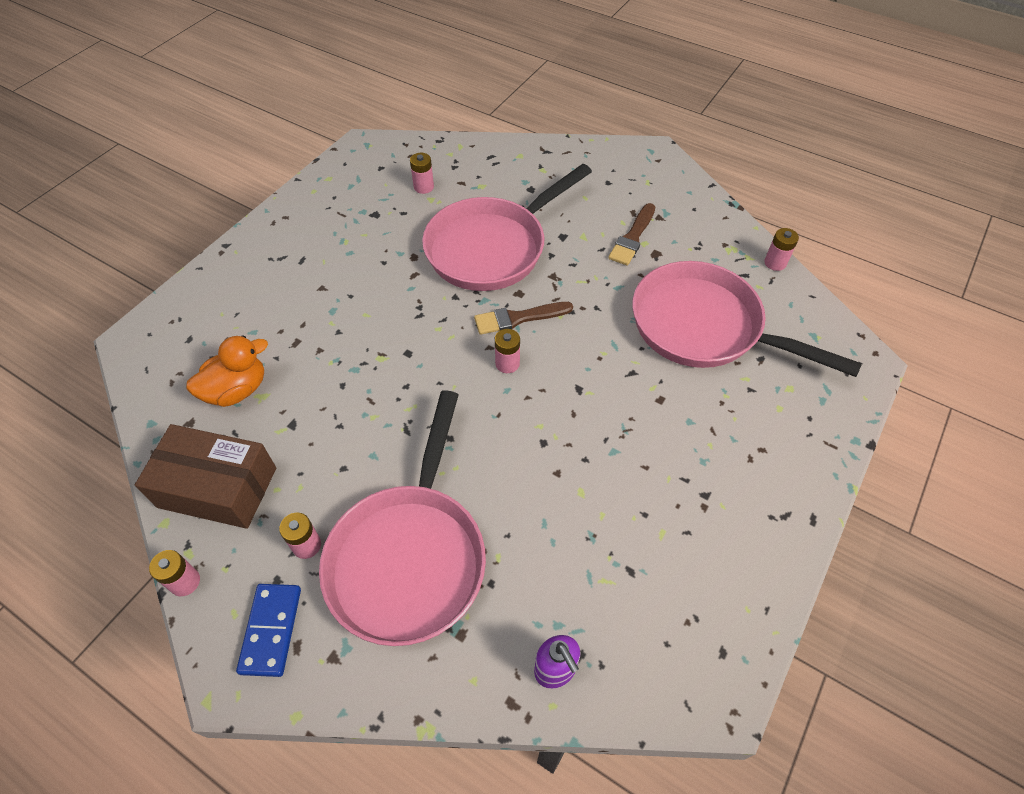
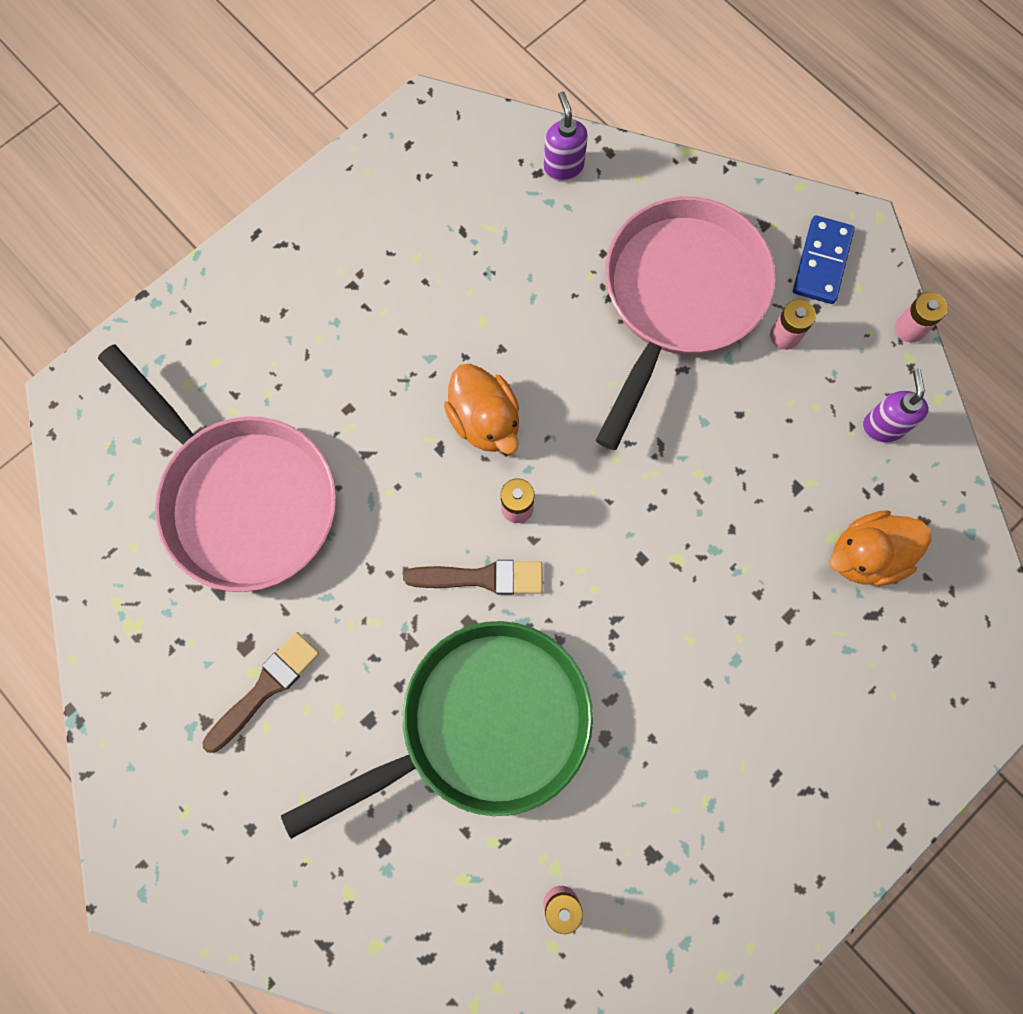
camera: 165 degrees left, 20 degrees up
(217, 487) = (882, 426): brown box -> purple soap dispenser
(492, 248) = (483, 724): pink pan -> green pan
(551, 415) = (485, 421): none -> orange duck
(775, 263) = (86, 582): pink battery -> none

